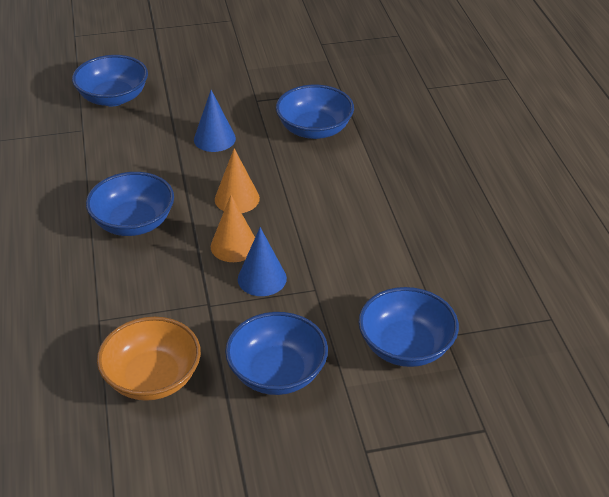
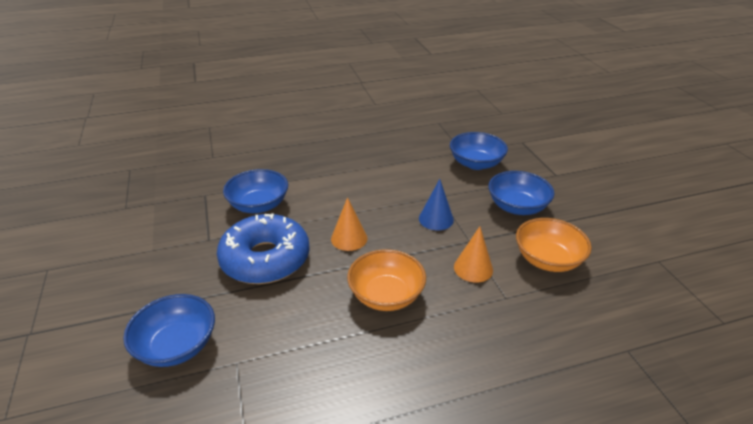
camera: 95 degrees left, 5 degrees down
(133, 222) = (386, 295): blue bowl -> orange bowl
(214, 139) = (265, 259): blue cone -> blue donut
(234, 246) = (404, 235): orange cone -> orange cone (473, 268)

